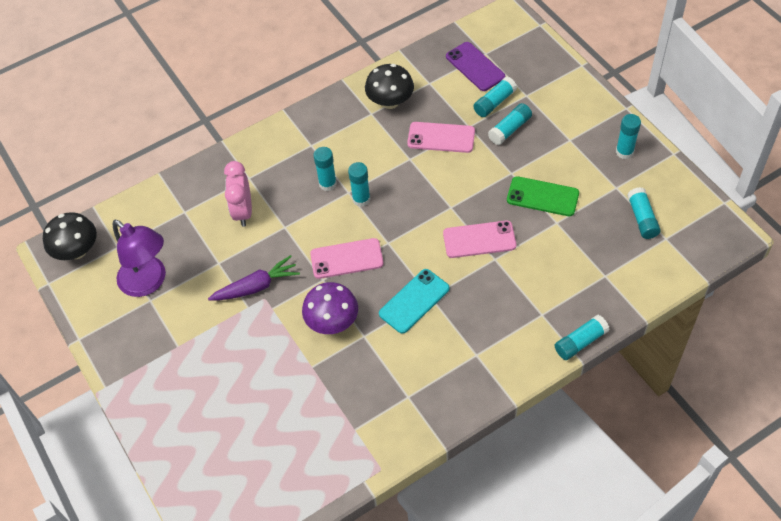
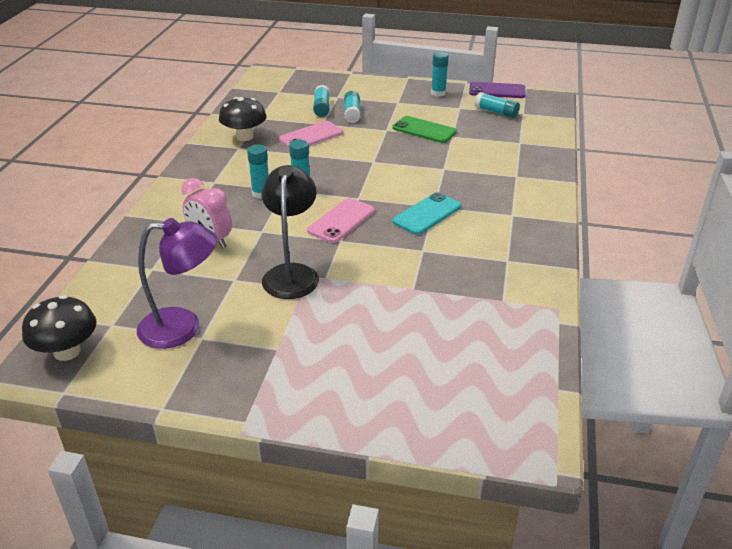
camera: 50 degrees left, 20 degrees down
(256, 286) = (292, 273): purple carrot -> black lamp
(332, 322) = (386, 257): purple mushroom -> none
(414, 301) = (427, 214): turquoise phone -> turquoise phone turned 45 degrees clockwise
(475, 67) = (281, 99): purple phone -> purple phone (497, 91)
(479, 239) = (418, 165): pink phone -> none
(542, 197) = (424, 130): green phone -> green phone turned 60 degrees clockwise
(580, 342) = (559, 175): turquoise glue stick -> none

